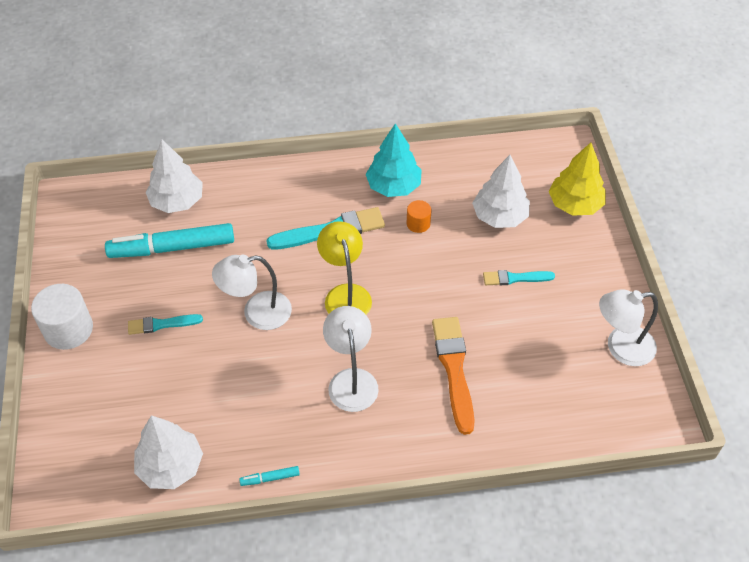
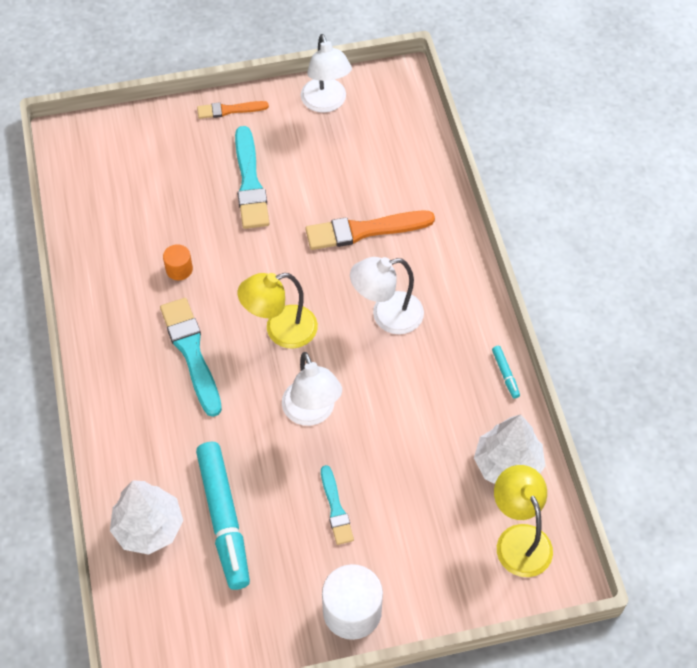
camera: 95 degrees left, 5 degrees up
(95, 465) = (519, 539): none -> yellow lamp
(393, 186) = (123, 296): turquoise tree -> none
(500, 216) = (167, 196): white tree -> none
(515, 278) = (250, 182): turquoise brush -> turquoise brush, size x1.72
(575, 204) = (150, 132): yellow tree -> none
(606, 265) = (229, 110): none -> orange brush

